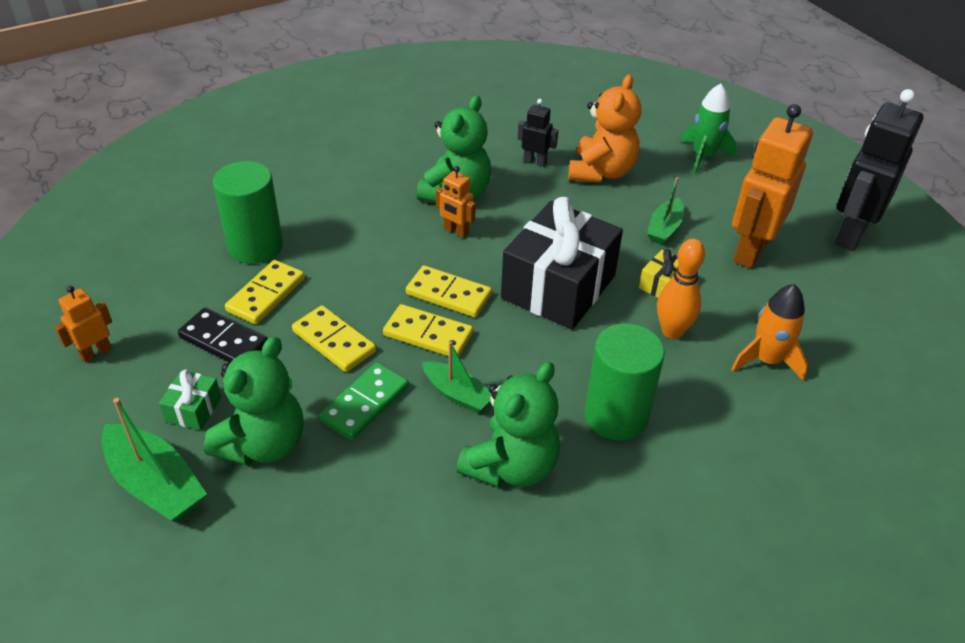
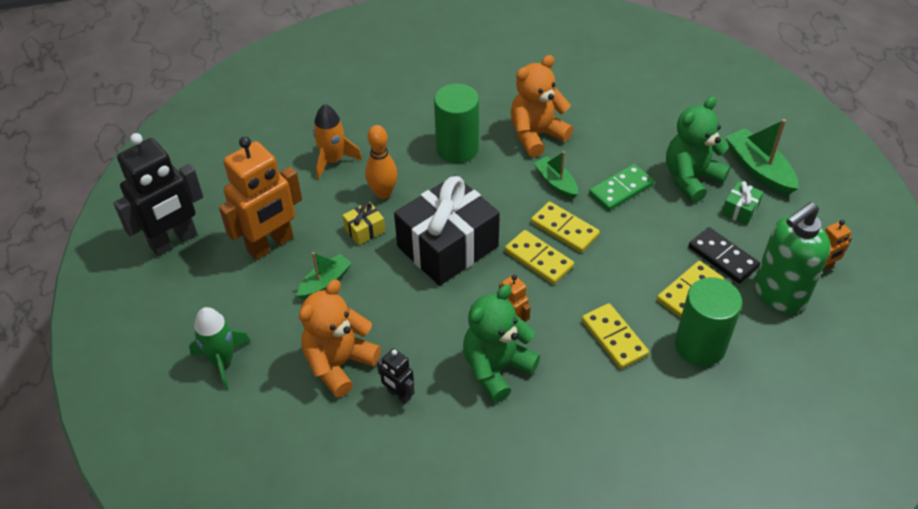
camera: 160 degrees left, 5 degrees up
(159, 312) = (779, 294): none -> green soap dispenser
(334, 341) = (637, 239): yellow domino -> yellow domino (614, 338)
(511, 466) = (536, 135): green teddy bear -> orange teddy bear

